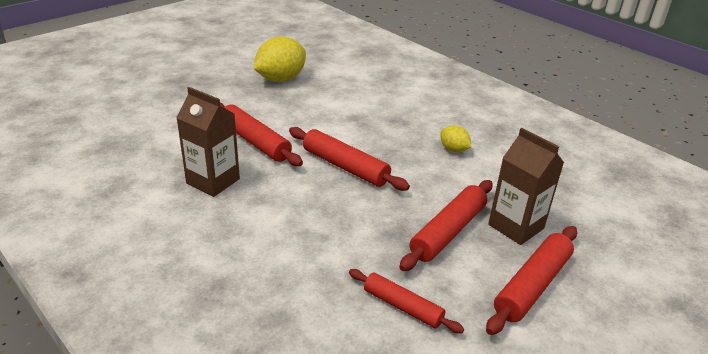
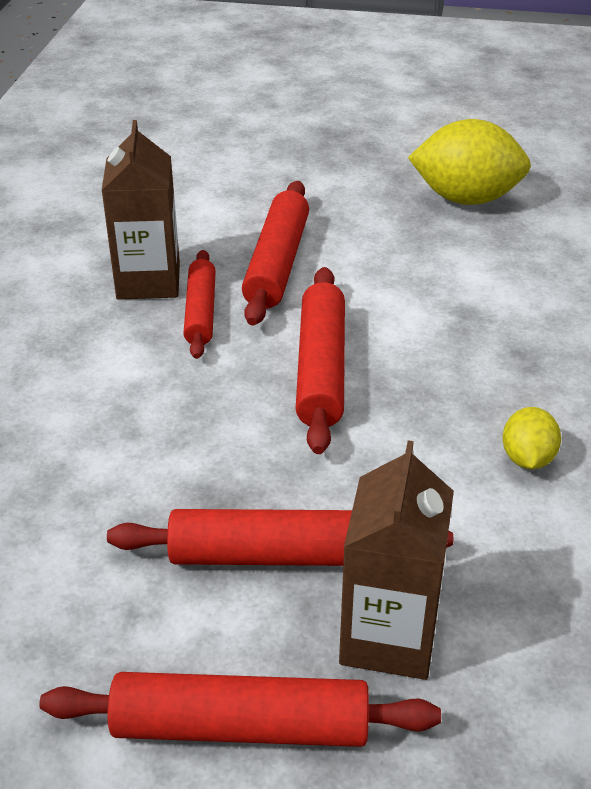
camera: 55 degrees right, 5 degrees up
(402, 307) = (51, 584): red rolling pin -> red rolling pin (200, 312)

